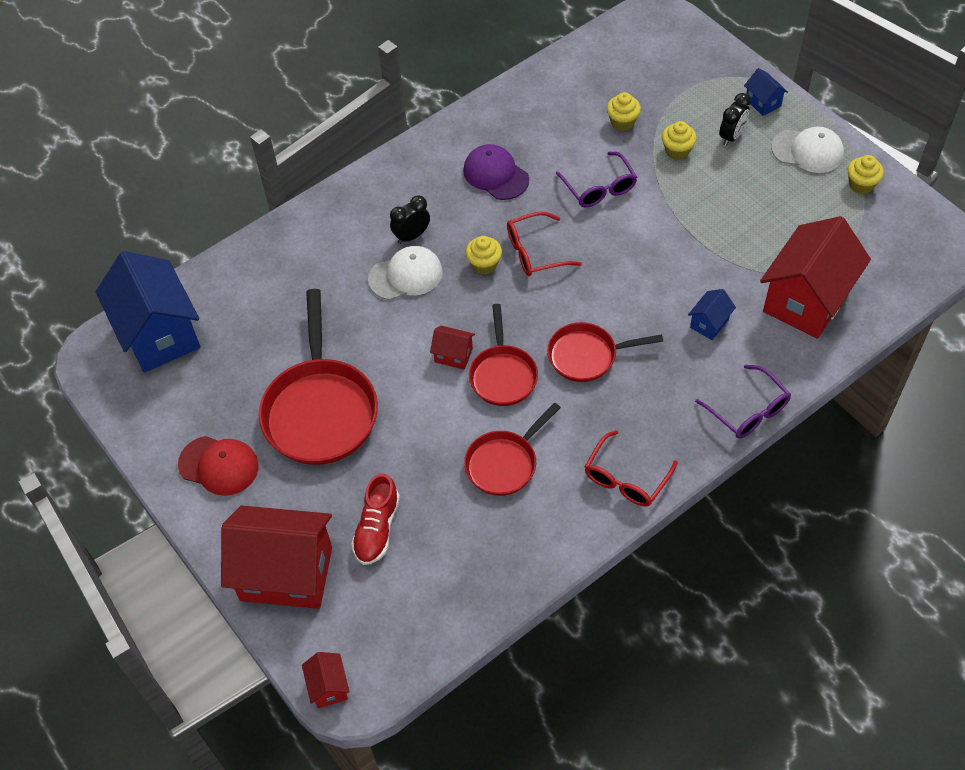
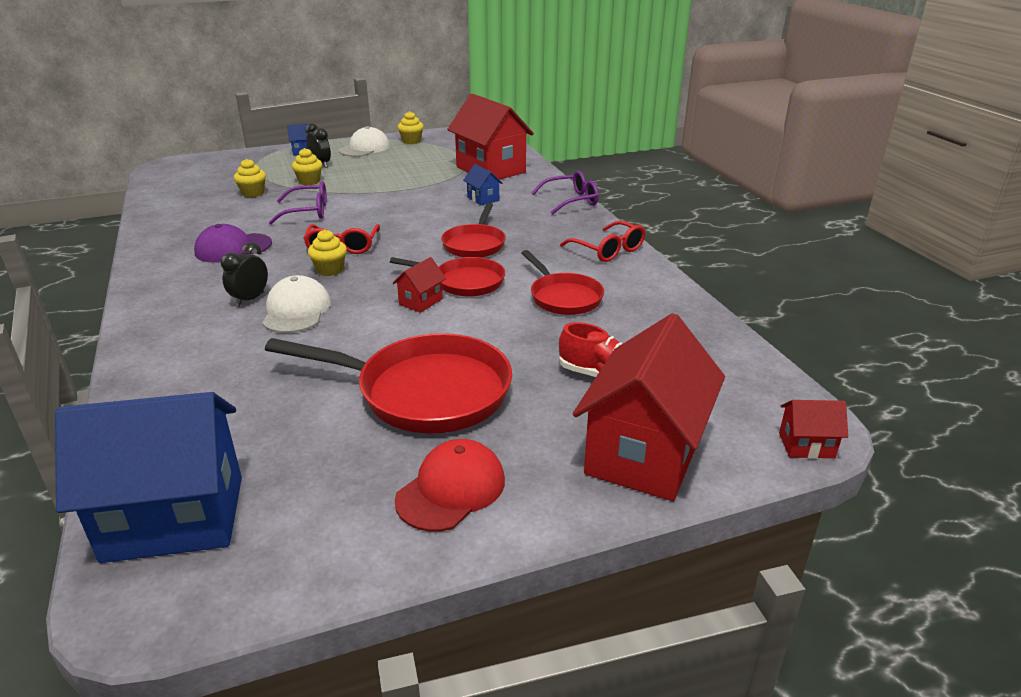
camera: 75 degrees left, 25 degrees down
(411, 236) = (250, 299): black clock -> black clock turned 45 degrees clockwise

